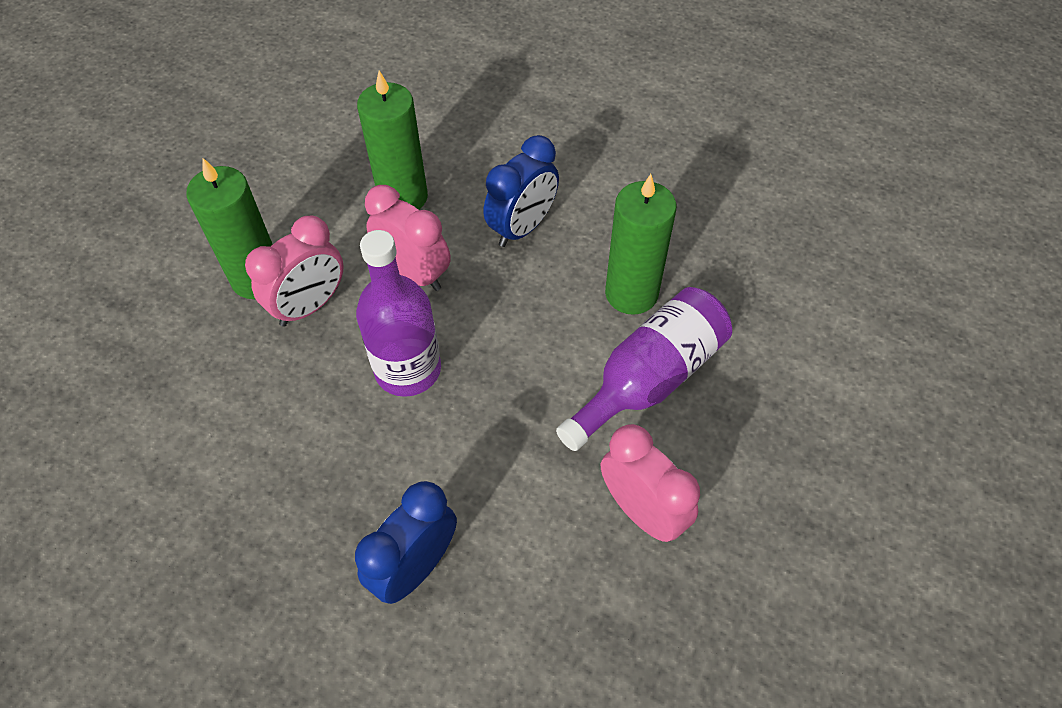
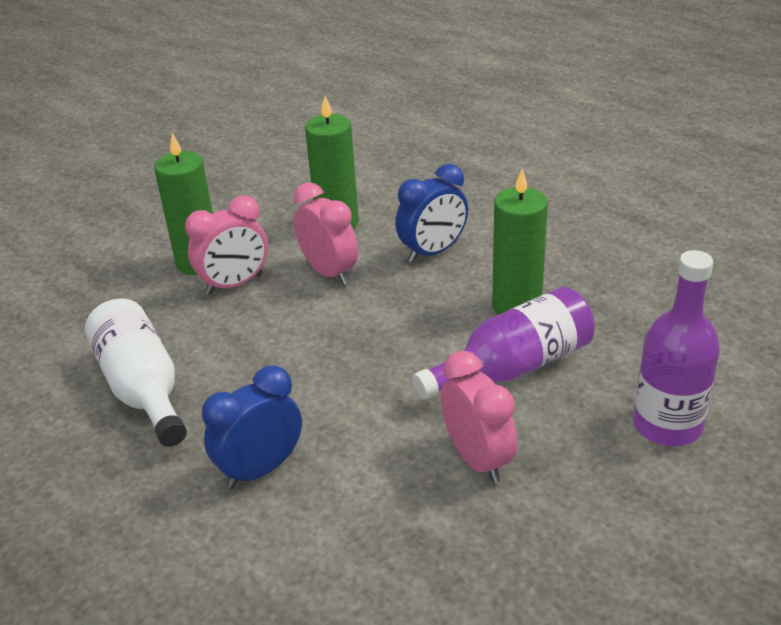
camera: 15 degrees right, 20 degrees down
(248, 476) = (143, 388): none -> white bottle
(408, 369) = (301, 335): purple bottle -> purple bottle (667, 425)

